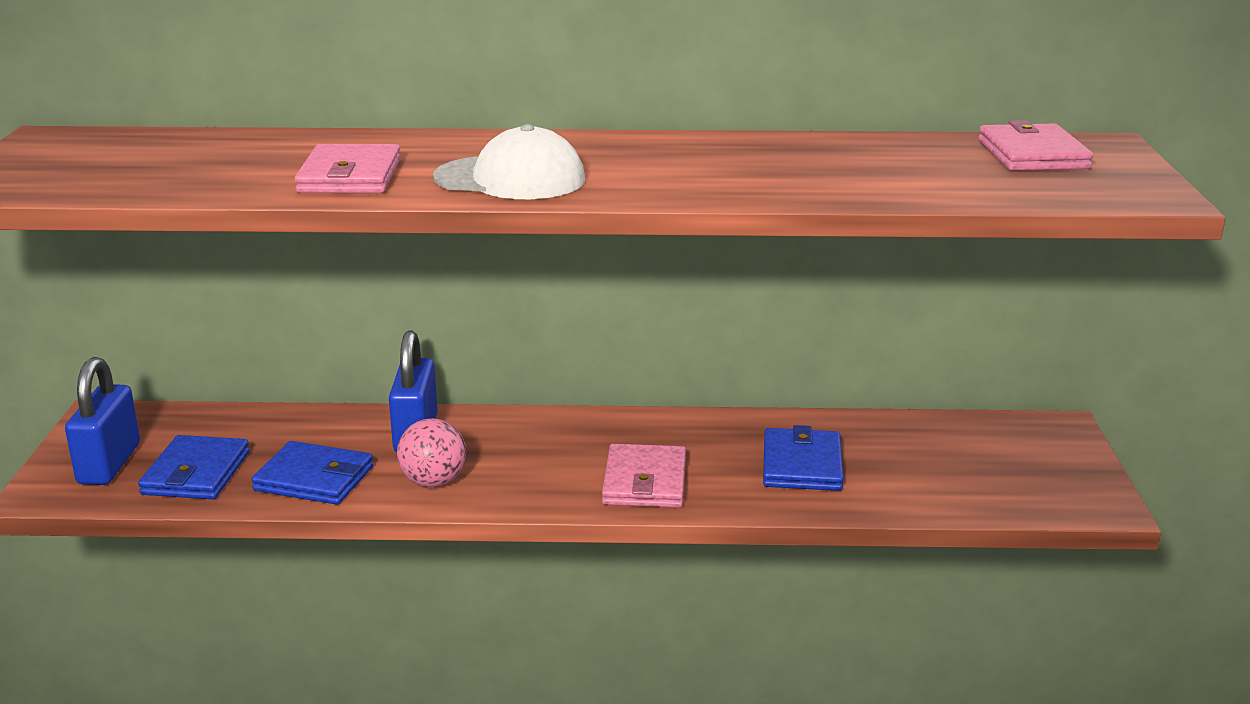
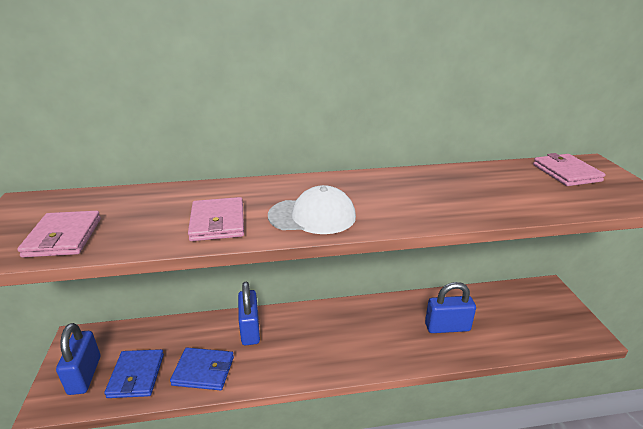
camera: 10 degrees left, 5 degrees up
(433, 482) = (268, 364): pink ball -> none
(645, 482) = (376, 349): pink wallet -> pink wallet (63, 237)
(802, 465) = (447, 327): blue wallet -> blue padlock

